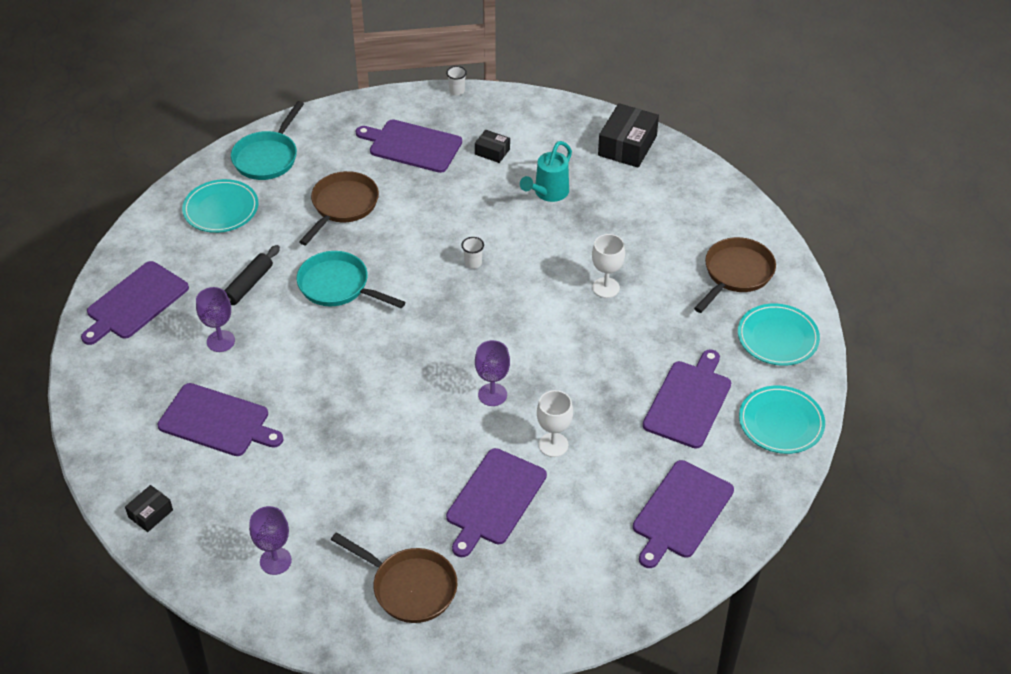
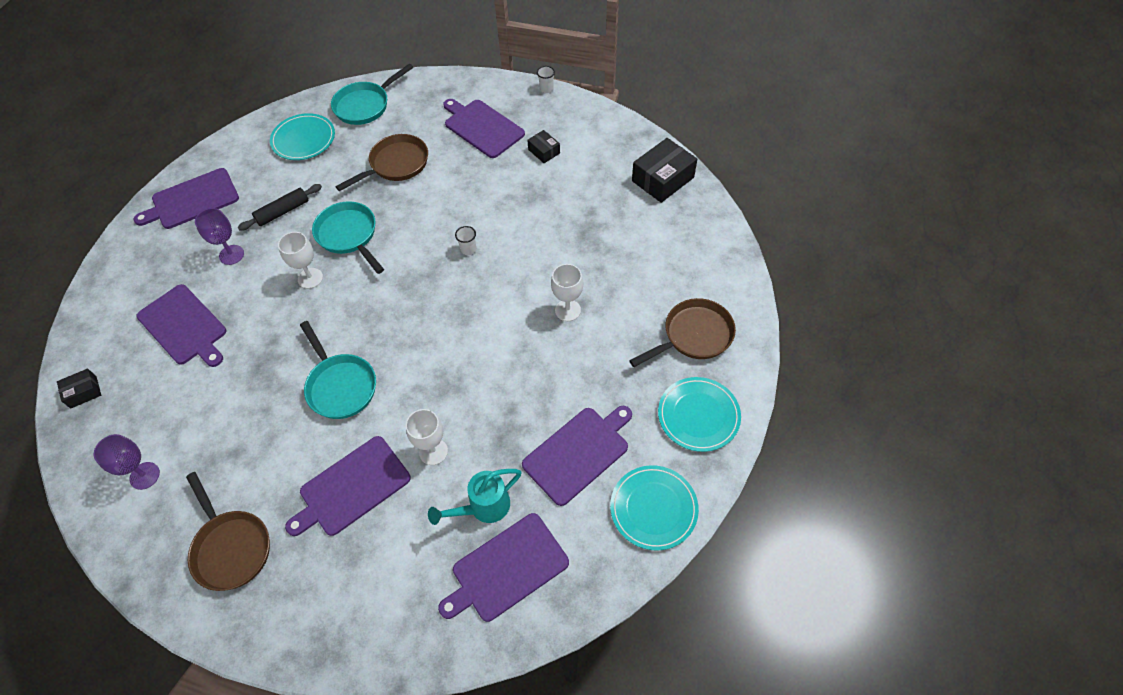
camera: 25 degrees right, 10 degrees up
(324, 337) = (310, 278): none -> white goblet
(423, 420) = (340, 385): none -> turquoise pan
(492, 394) = (411, 381): purple goblet -> none
(548, 193) = (568, 204): turquoise watering can -> turquoise watering can (483, 507)

